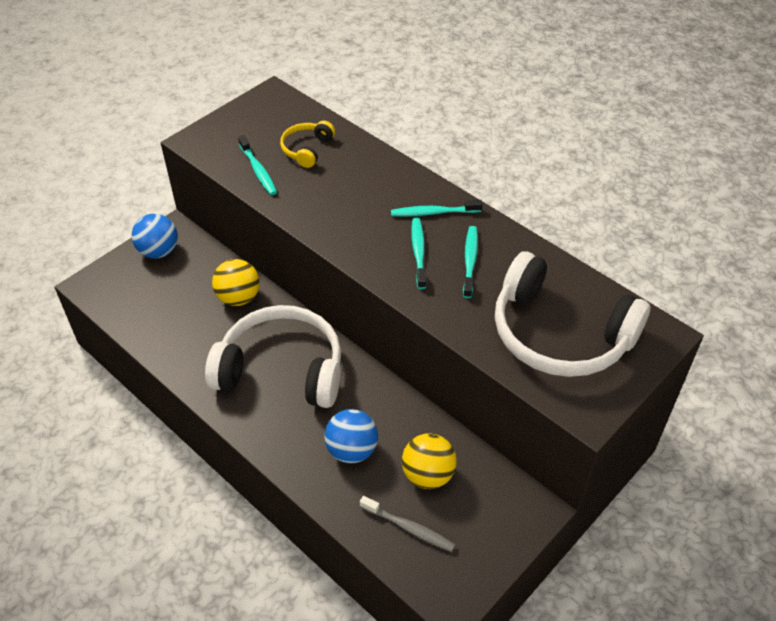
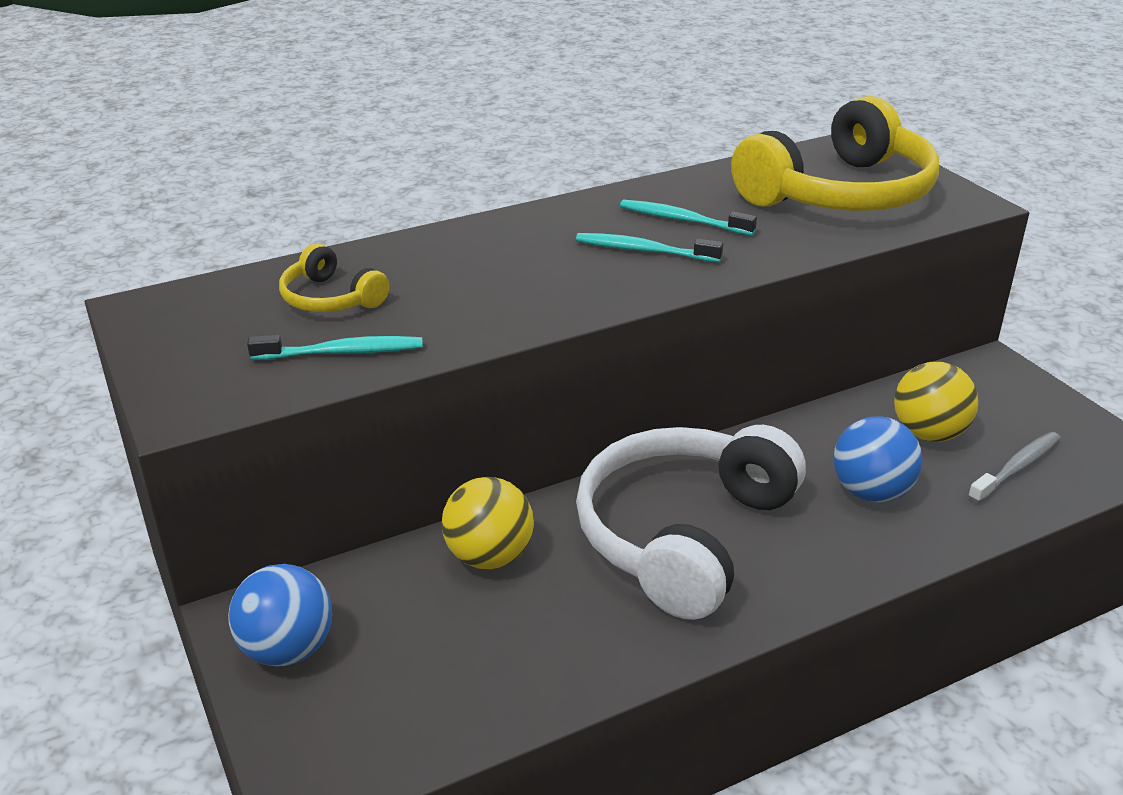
camera: 70 degrees left, 15 degrees down
(433, 213) = (568, 226): turquoise toothbrush -> none
(559, 334) = (840, 193): white headphones -> yellow headphones

